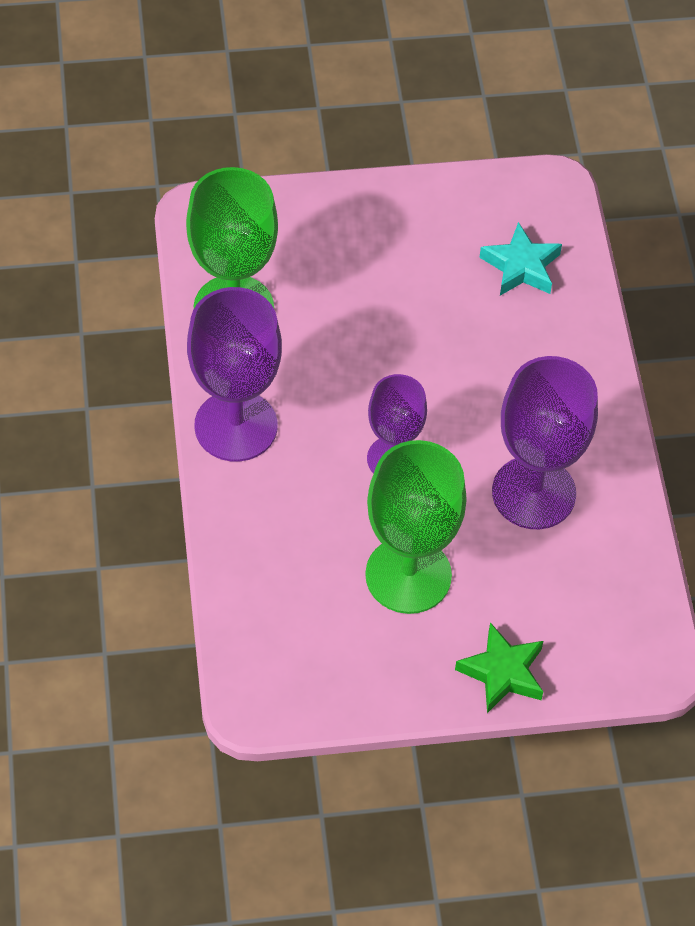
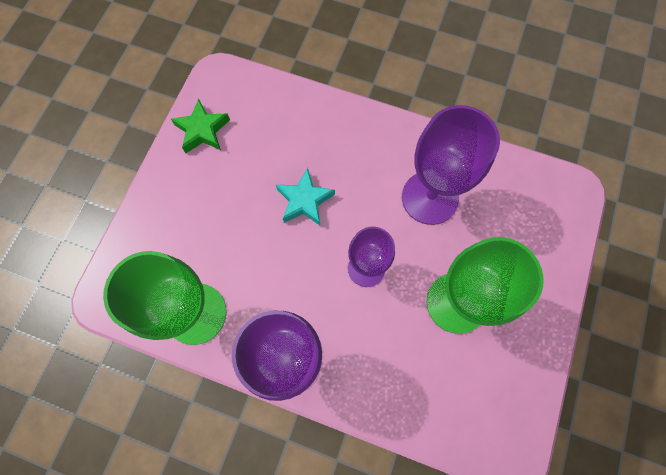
camera: 60 degrees left, 15 degrees up
(502, 672) = (548, 280): green star -> green star (202, 130)
(521, 266) = (265, 122): turquoise star -> turquoise star (305, 201)

